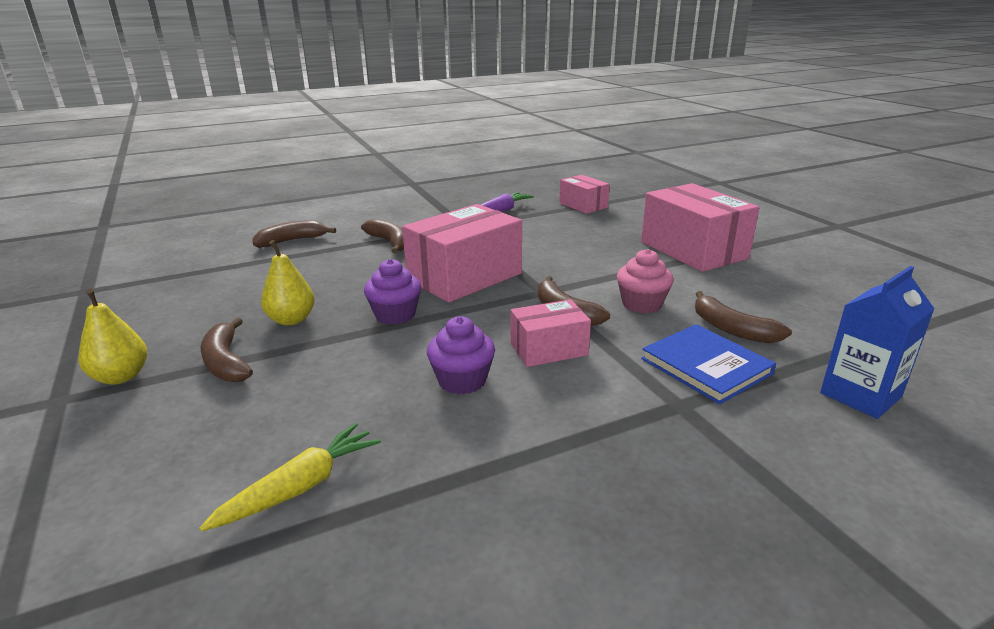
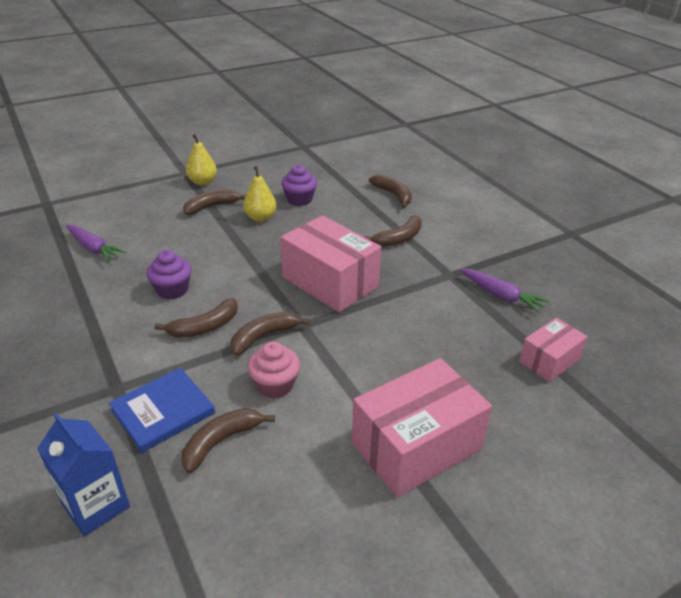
camera: 85 degrees right, 10 degrees up
(301, 486) = (94, 249): yellow carrot -> purple carrot
(395, 315) = (264, 255): purple cupcake -> purple cupcake (299, 200)
(548, 349) = (204, 327): pink box -> brown banana

